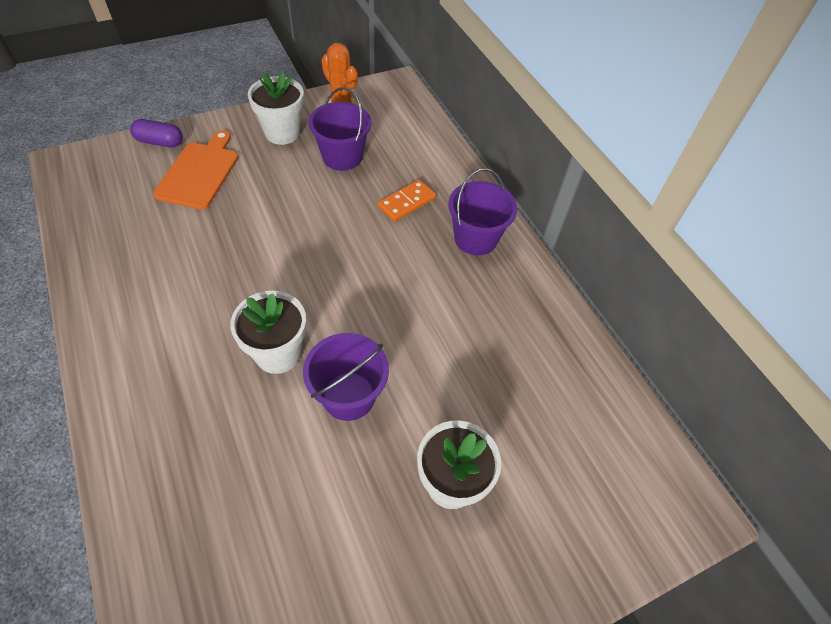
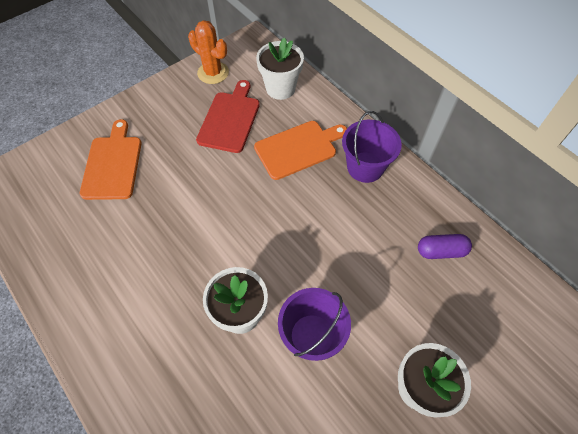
camera: 10 degrees left, 5 degrees up
(160, 142) = (67, 144): purple capsule -> purple capsule (441, 251)
(282, 133) = (171, 109): white flower pot -> white flower pot (280, 88)
(342, 157) = (230, 119): purple bucket -> red cutting board
(406, 202) = (298, 148): orange domino -> orange cutting board

